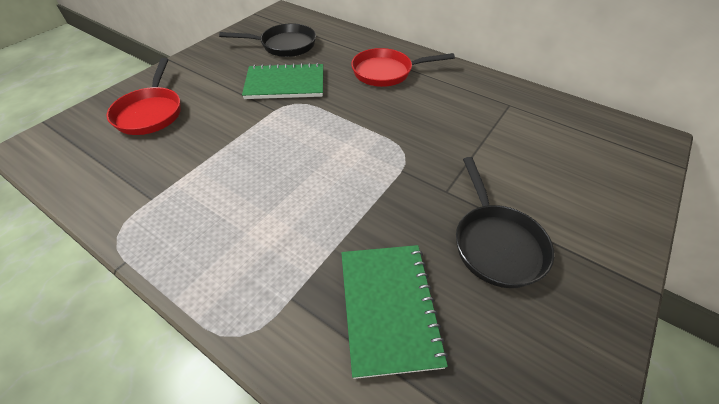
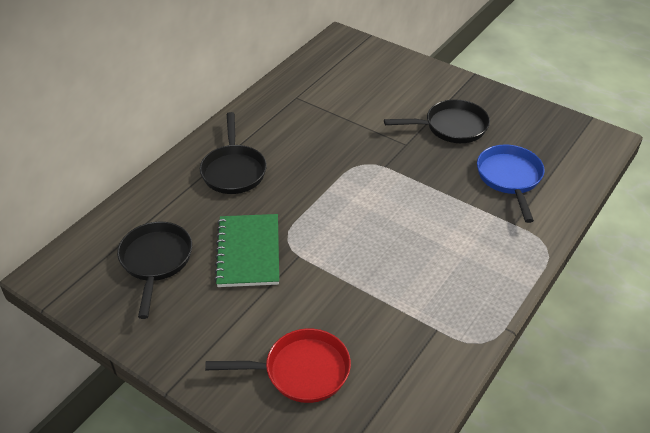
camera: 90 degrees left, 5 degrees down
(386, 72) = (233, 170): red pan -> black pan
(388, 307) = (509, 178): green notebook -> blue pan

